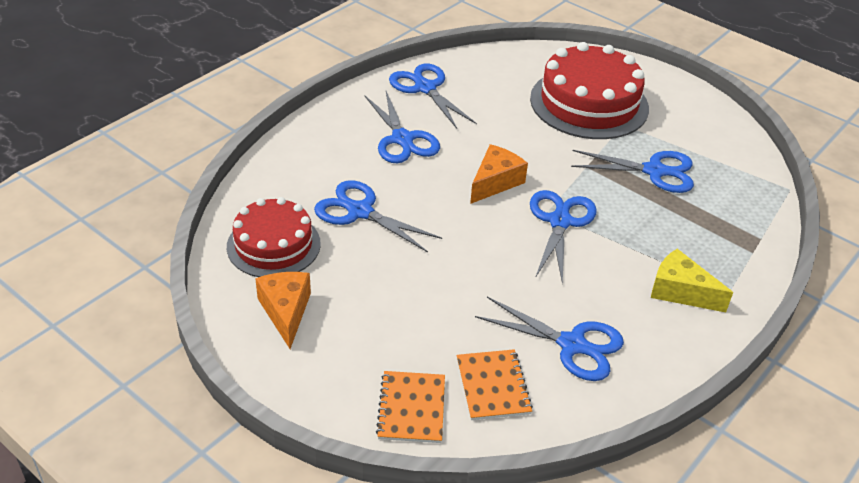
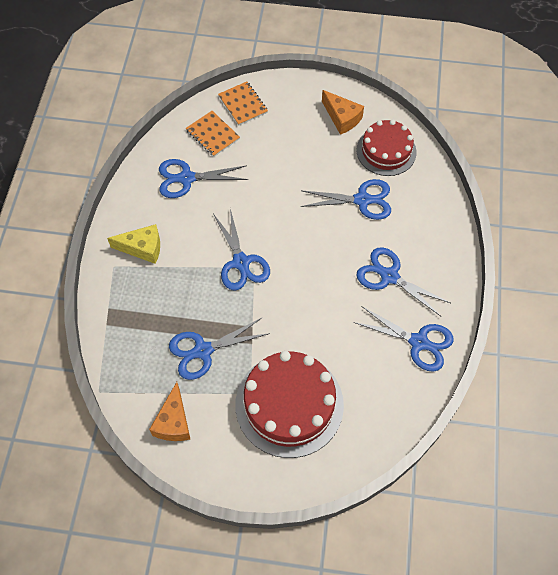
camera: 150 degrees right, 20 degrees up
(495, 182) = (302, 273): orange cheese -> orange cheese (173, 422)

